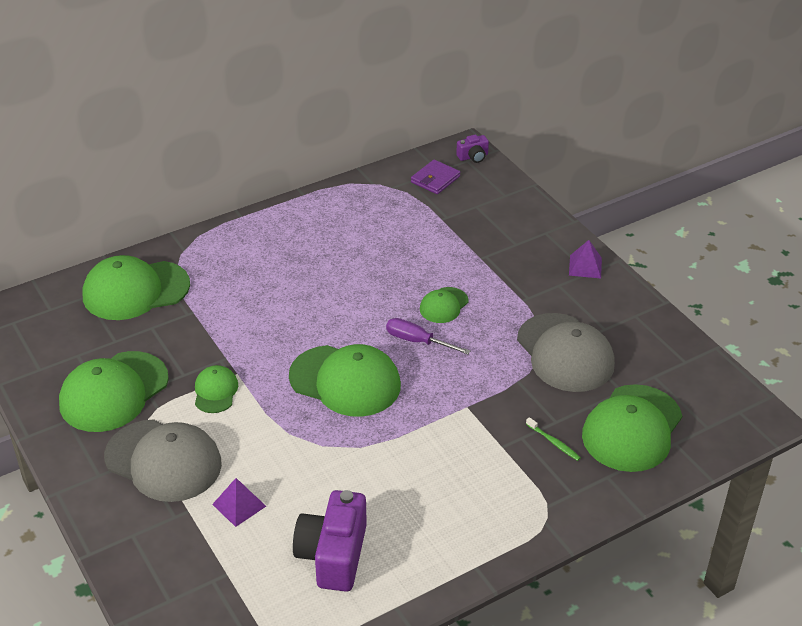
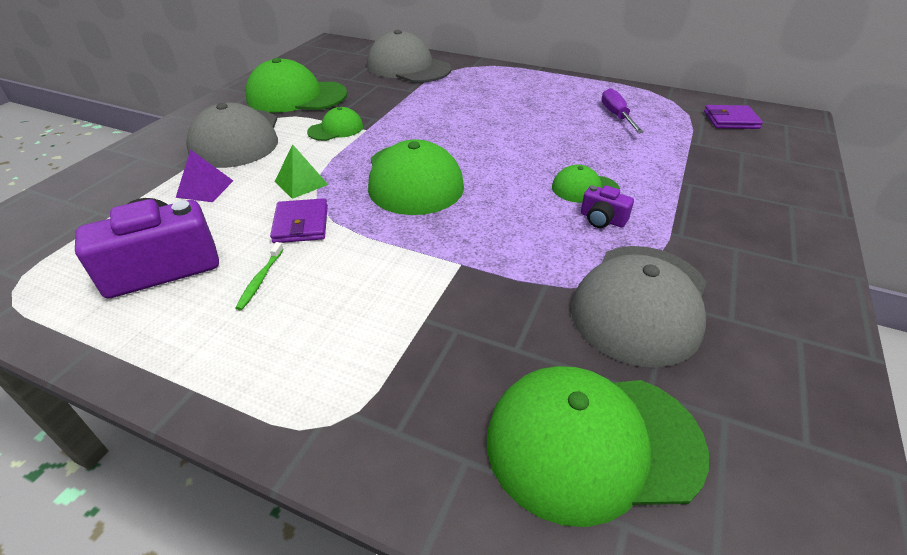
camera: 55 degrees right, 0 degrees up
(135, 290) = (408, 67): green cap -> grey cap
(288, 445) = (301, 183): none -> green pyramid
(348, 465) = (301, 224): none -> purple wallet
(417, 341) = (515, 194): purple screwdriver -> purple screwdriver (616, 116)
(473, 157) = (797, 125): purple camera -> purple camera (602, 219)
(554, 442) = (476, 365): green toothbrush -> green toothbrush (260, 280)
(585, 266) = (799, 255): purple pyramid -> none

